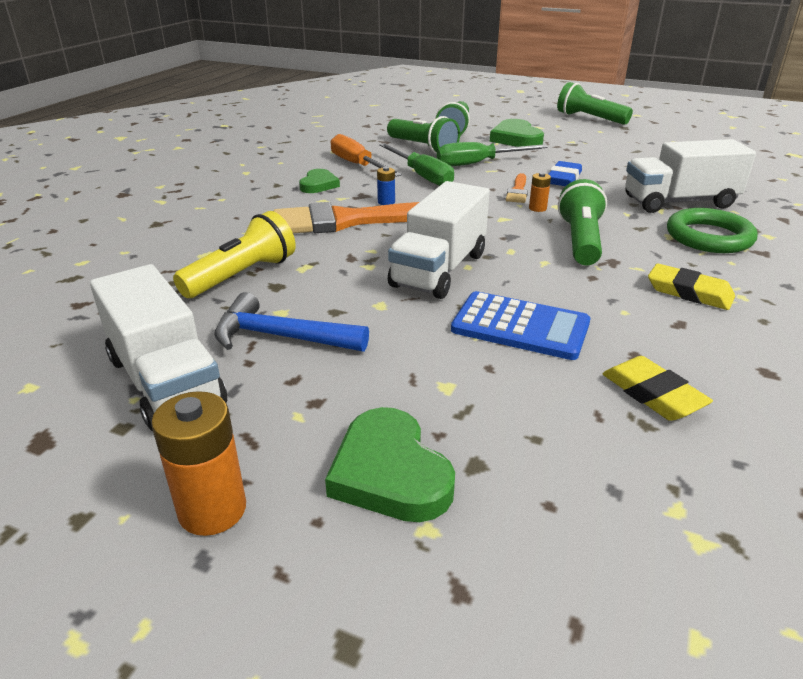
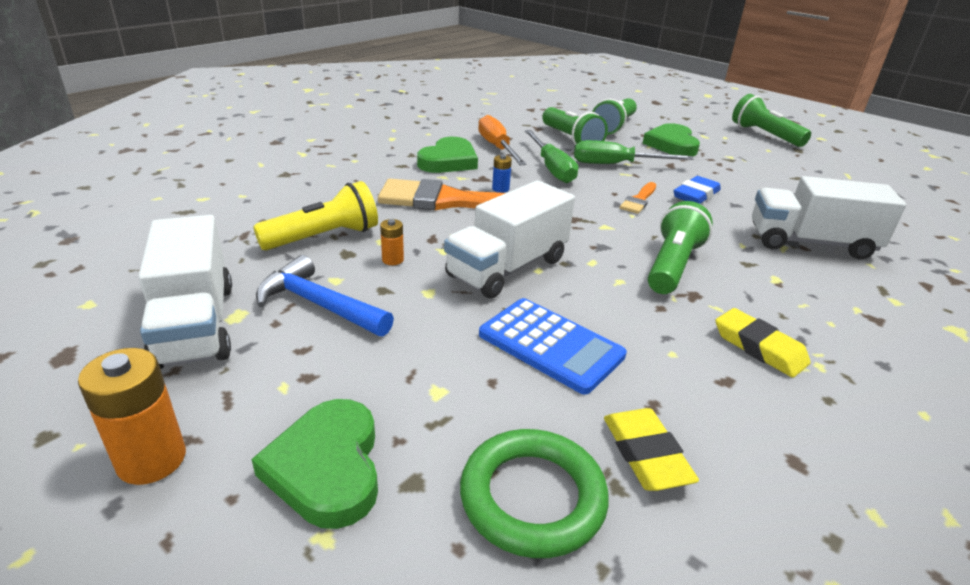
camera: 15 degrees right, 0 degrees up
(318, 185) = (448, 161): green heart -> green heart, size x1.56
(537, 208) = (648, 222): orange battery -> orange battery (392, 260)
(709, 237) = (821, 289): green ring -> green ring (532, 497)

